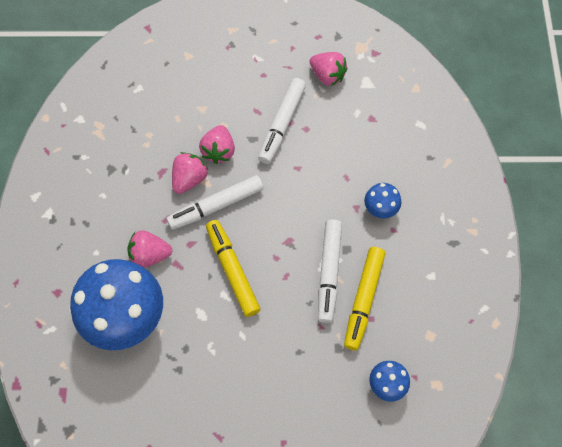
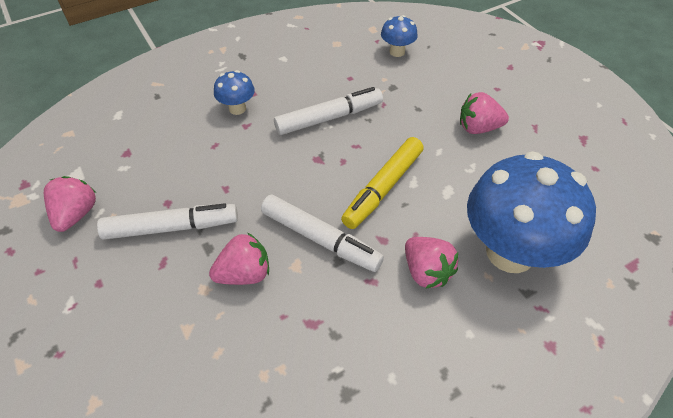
camera: 120 degrees left, 15 degrees down
(189, 179) = (303, 285): pink strawberry -> pink strawberry (478, 128)
(363, 300) = (337, 88): yellow marker -> none

